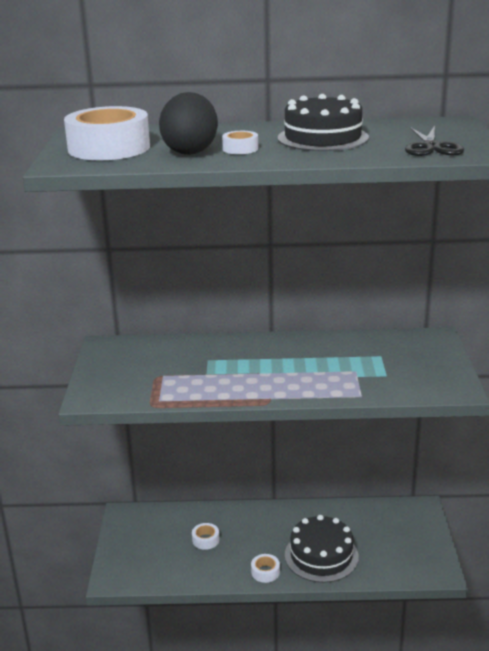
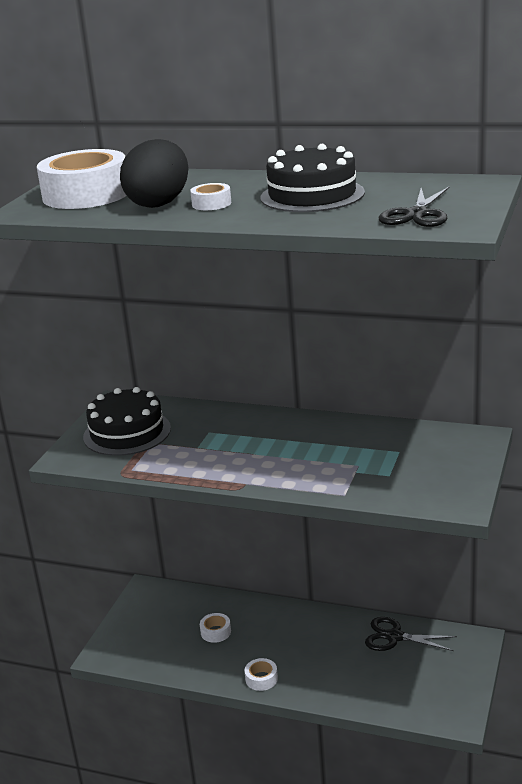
camera: 20 degrees right, 0 degrees up
(321, 555) = (331, 673): black cake -> black cake (127, 432)
(357, 516) = (394, 637): none -> black scissors

